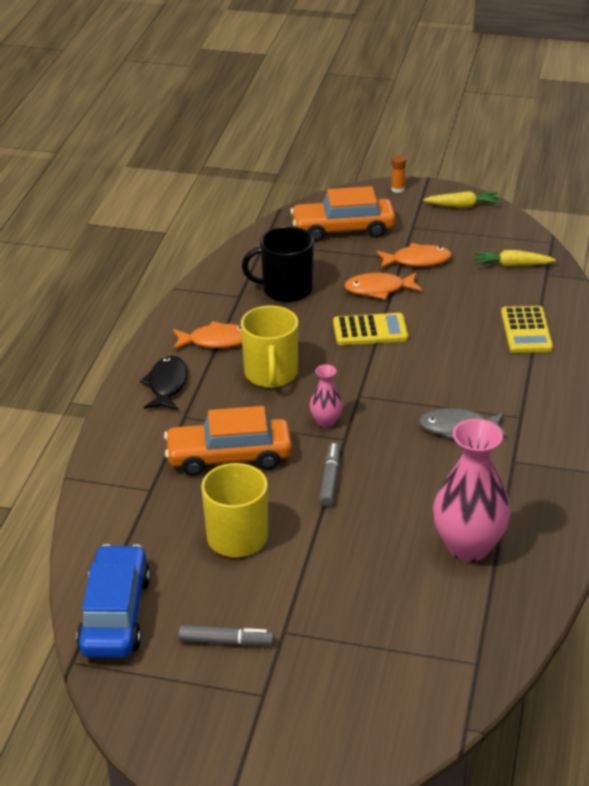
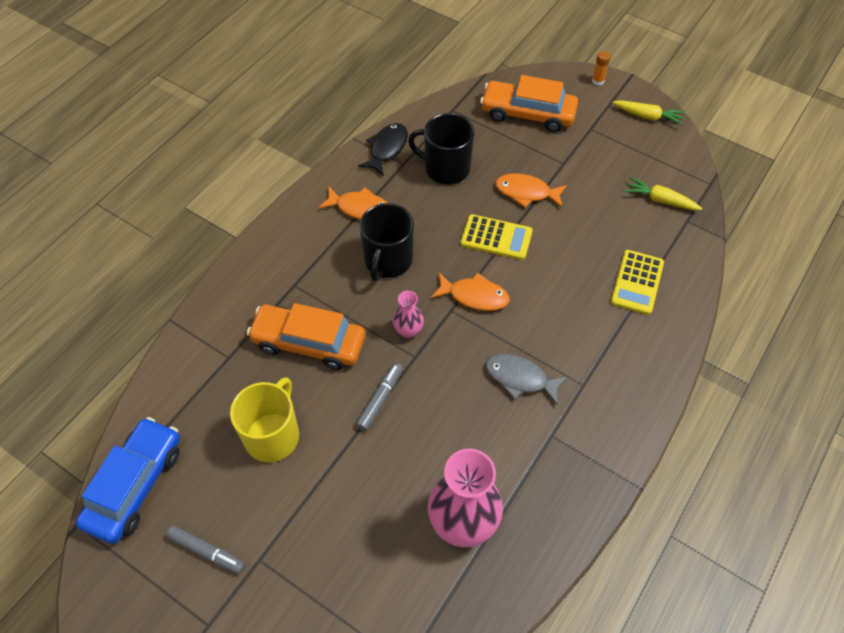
camera: 20 degrees right, 20 degrees up
(167, 385) = (297, 245): black fish -> black fish (387, 148)
(271, 374) = (388, 260): yellow mug -> black mug
(417, 260) = (576, 169): orange fish -> orange fish (474, 296)

